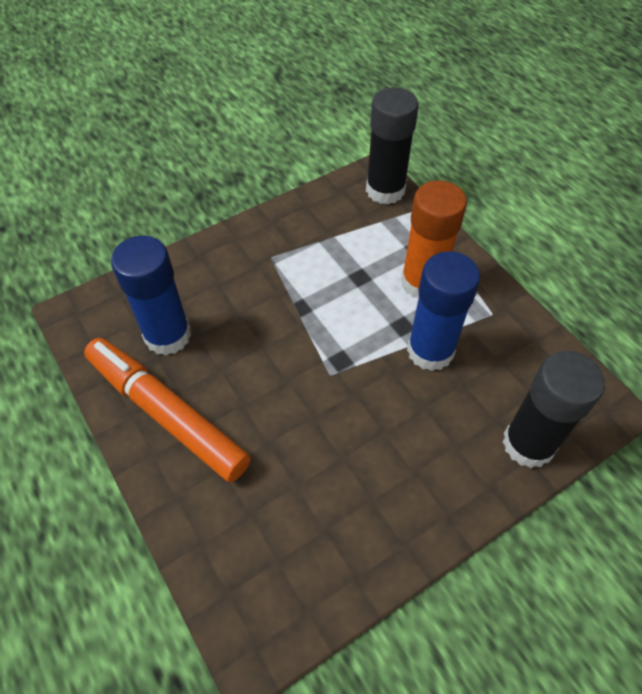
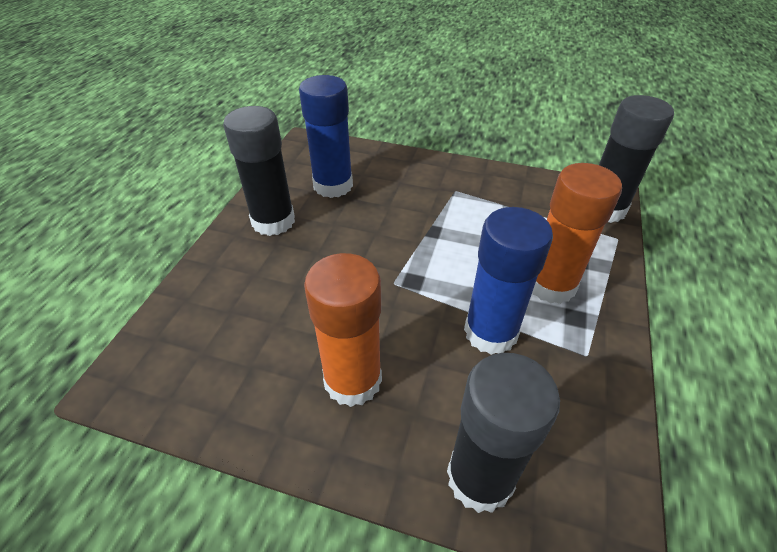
camera: 50 degrees right, 10 degrees down
(167, 413) = (273, 221): orange marker -> black glue stick
(398, 466) = (353, 380): none -> orange glue stick

